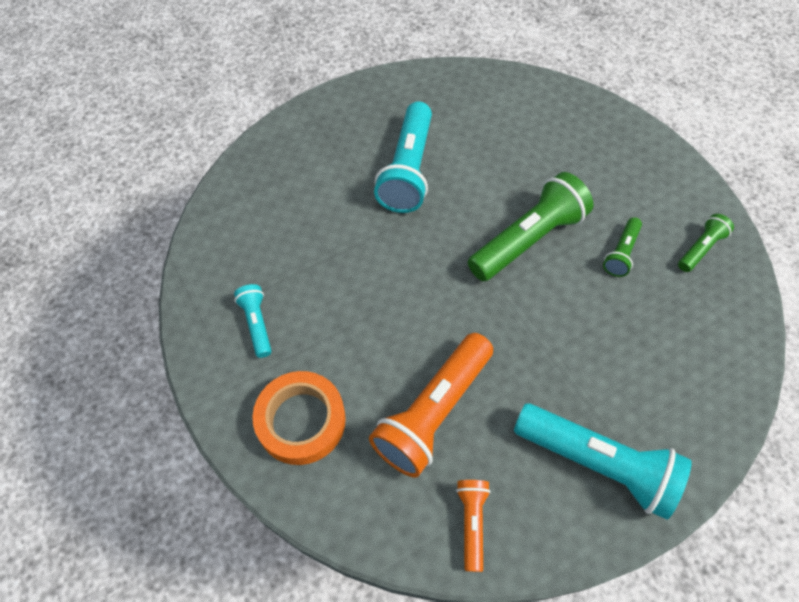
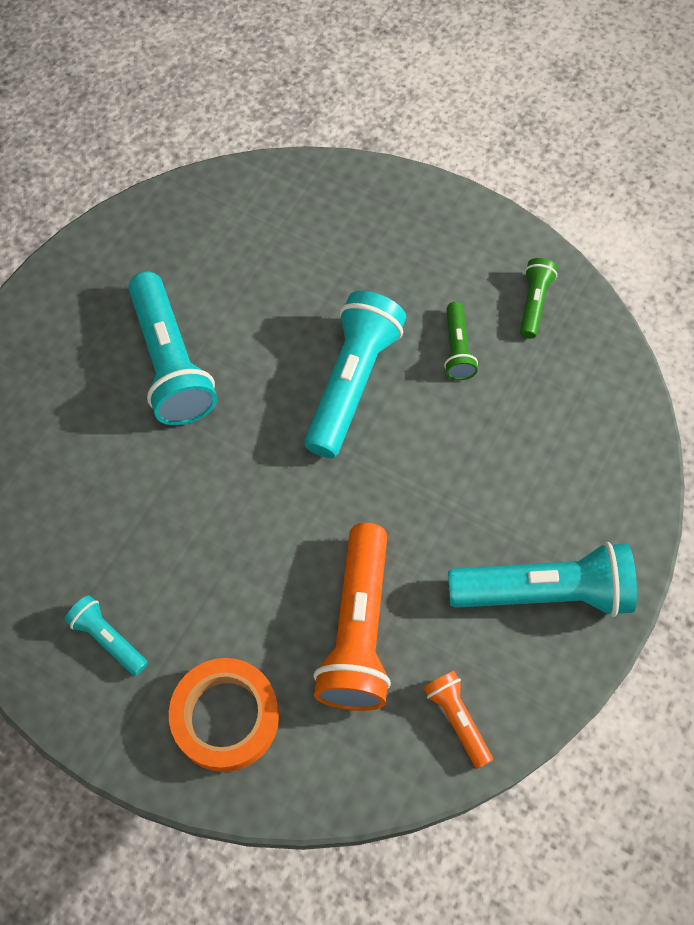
camera: 30 degrees left, 5 degrees up
(528, 240) = (352, 382): green flashlight -> turquoise flashlight

